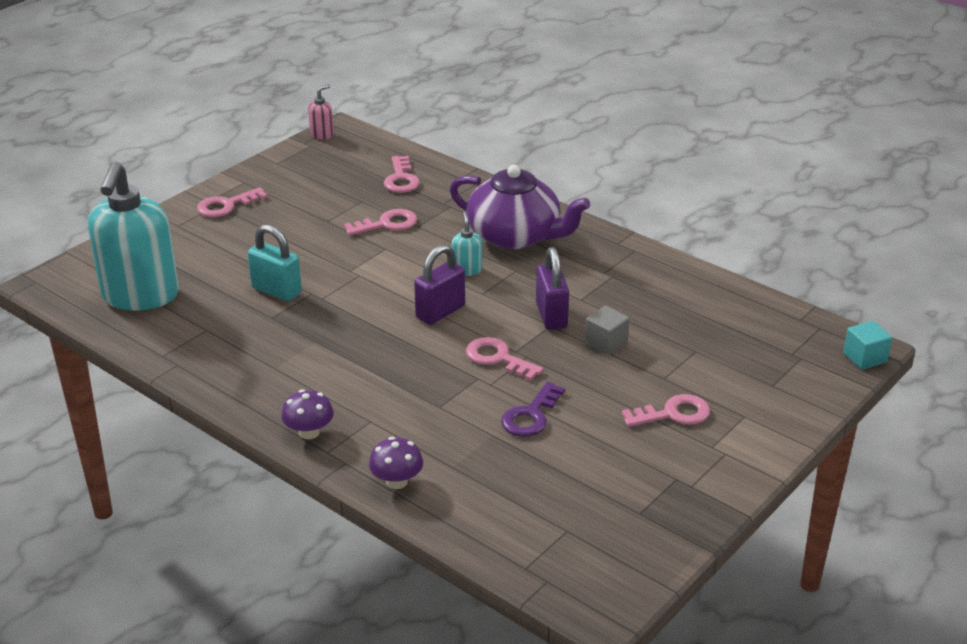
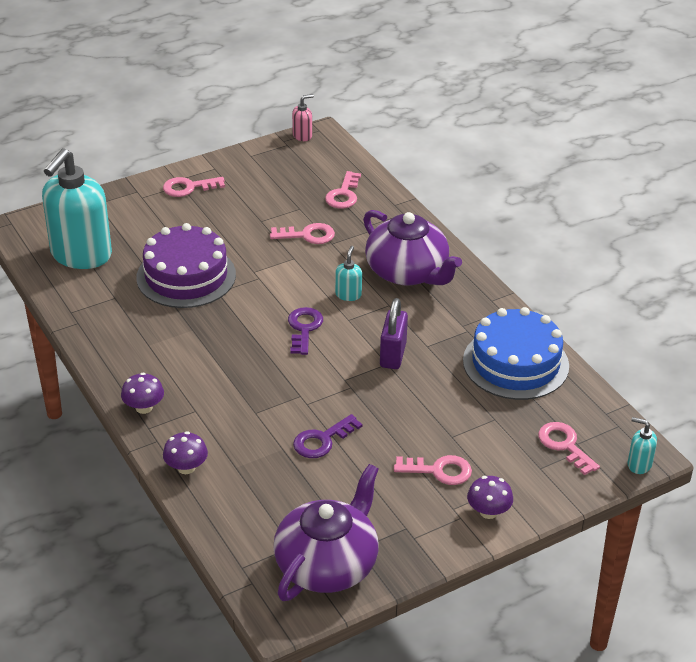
camera: 20 degrees right, 5 degrees up
(276, 290) = (186, 276): turquoise padlock -> purple cake
(440, 312) = (304, 328): purple padlock -> purple key
(498, 358) = (326, 382): pink key -> pink key (564, 445)
(606, 343) = (423, 391): grey cube -> none
(618, 538) = (327, 564): none -> purple teapot
(681, 295) = (515, 363): none -> blue cake
(750, 440) = (488, 512): none -> purple mushroom
(865, 358) = (639, 464): turquoise cube -> turquoise soap dispenser

